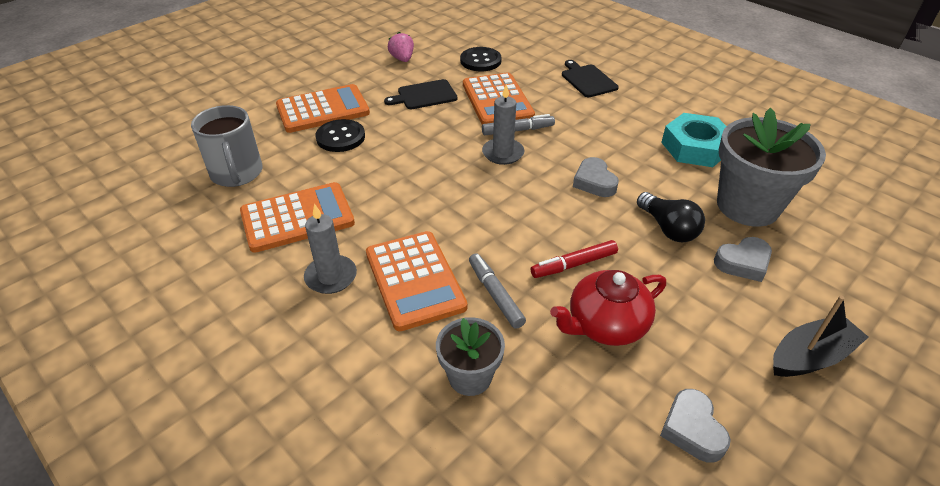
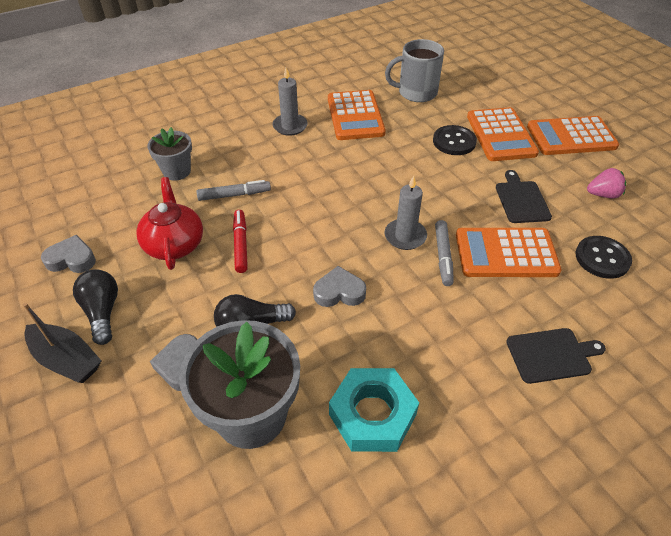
camera: 105 degrees right, 5 degrees up
(415, 280) = (268, 160): orange calculator -> orange calculator (571, 137)
(738, 353) = (102, 312): none -> black light bulb
(810, 356) = (67, 360): black boat -> black boat turned 45 degrees counterclockwise

